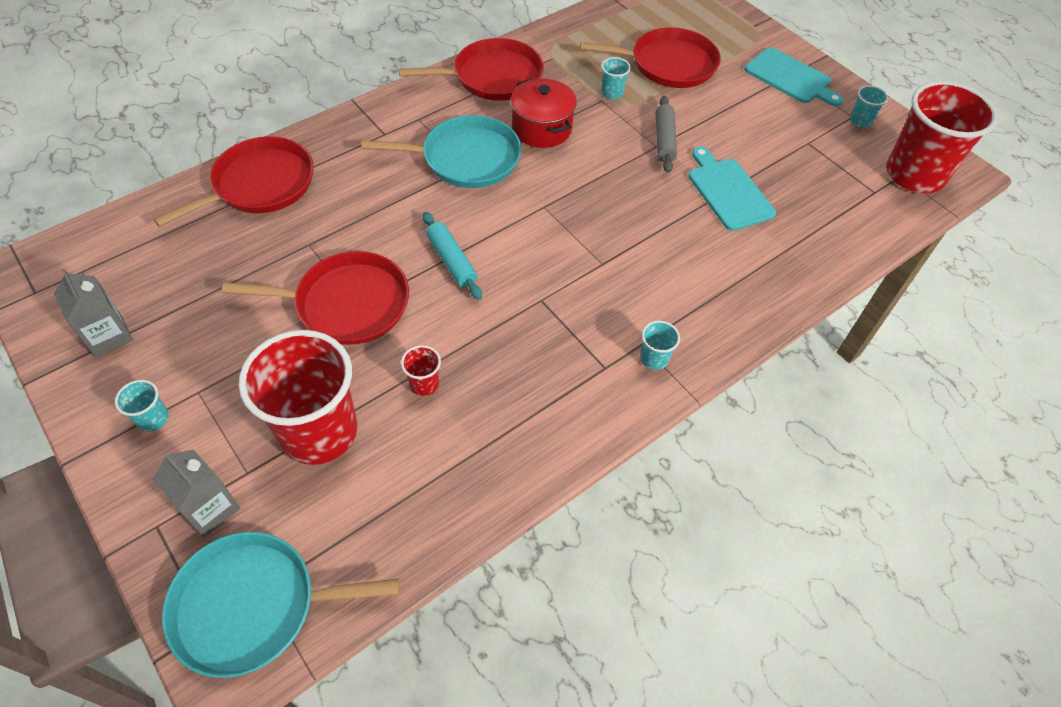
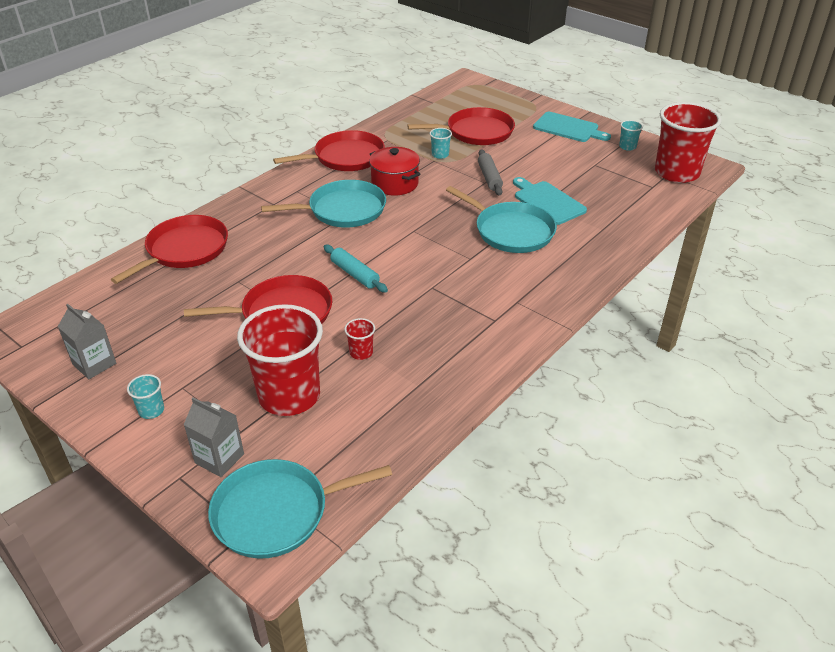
camera: 10 degrees left, 15 degrees down
(654, 358) = (529, 309): turquoise cup -> none
(667, 230) = (511, 231): none -> turquoise pan

